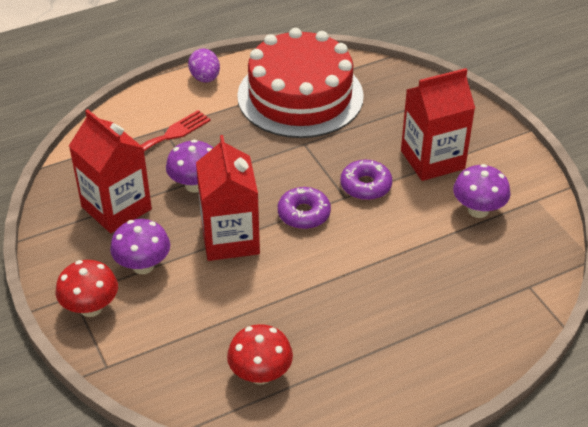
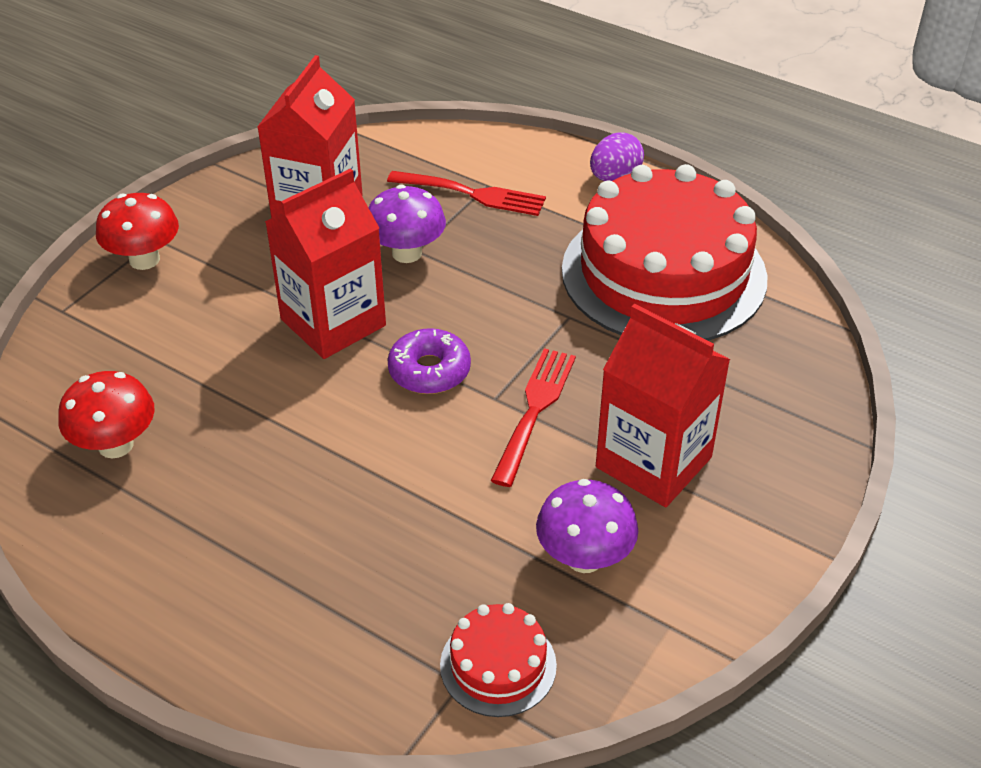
camera: 60 degrees right, 0 degrees up
(143, 266) = (237, 270): purple mushroom -> none
(365, 186) = (535, 410): purple donut -> red fork
(526, 268) = (498, 665): none -> red cake

